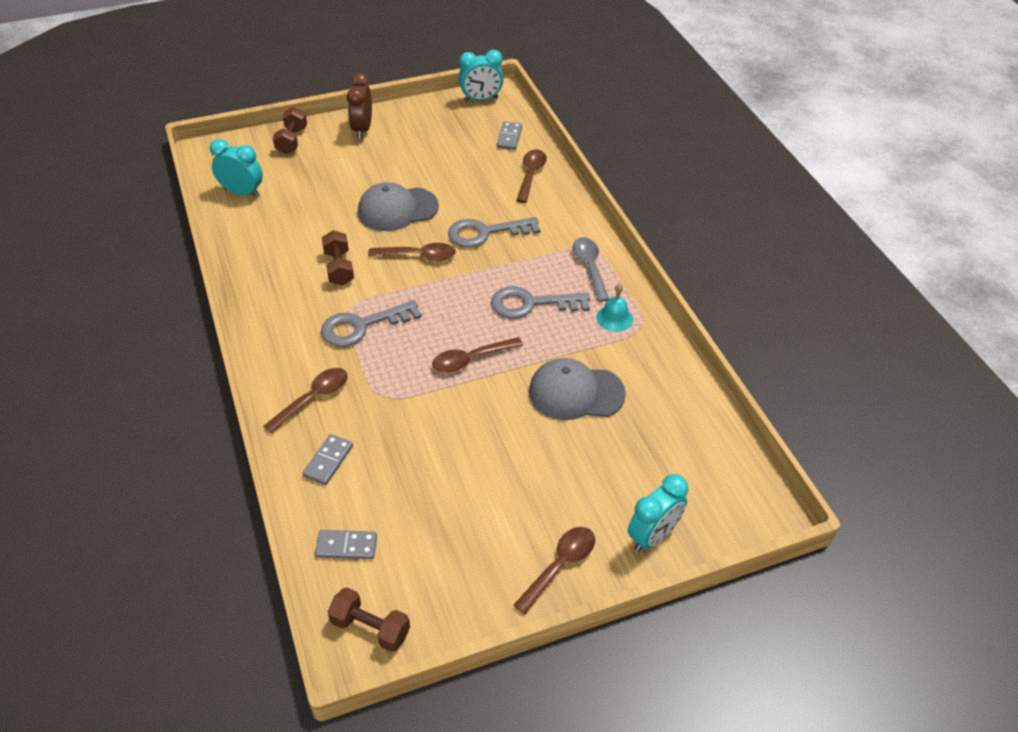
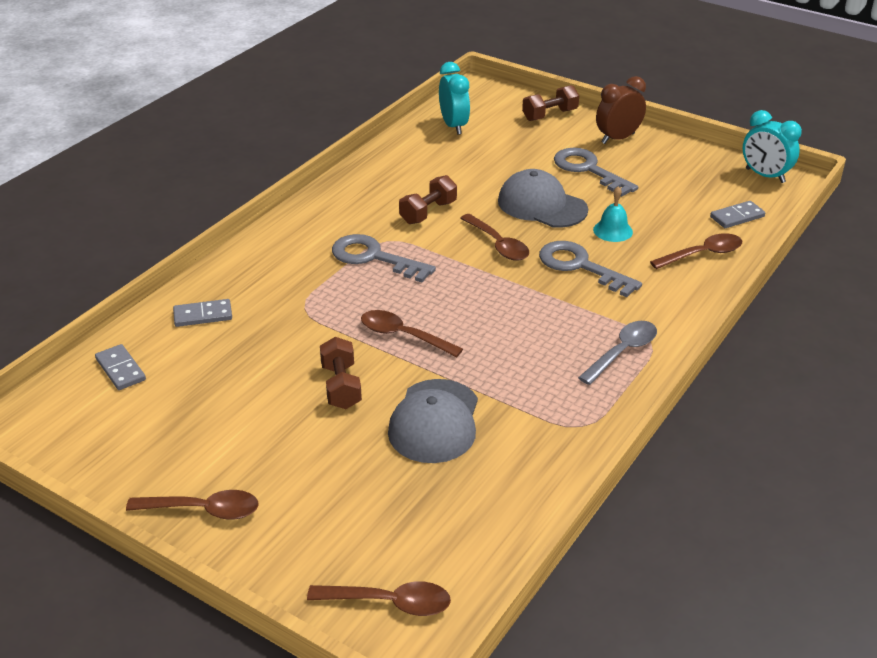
camera: 55 degrees right, 10 degrees down
(313, 398) = (263, 274): brown spoon -> brown spoon (390, 603)
(370, 628) = (46, 424): brown dumbbell -> brown dumbbell (341, 386)
(531, 304) = (520, 338): grey key -> grey key (588, 170)
(576, 392) = (434, 421): grey cap -> grey cap turned 135 degrees counterclockwise
(614, 318) = (570, 401): turquoise bell -> turquoise bell (613, 230)
(653, 536) = (296, 562): turquoise clock -> none

